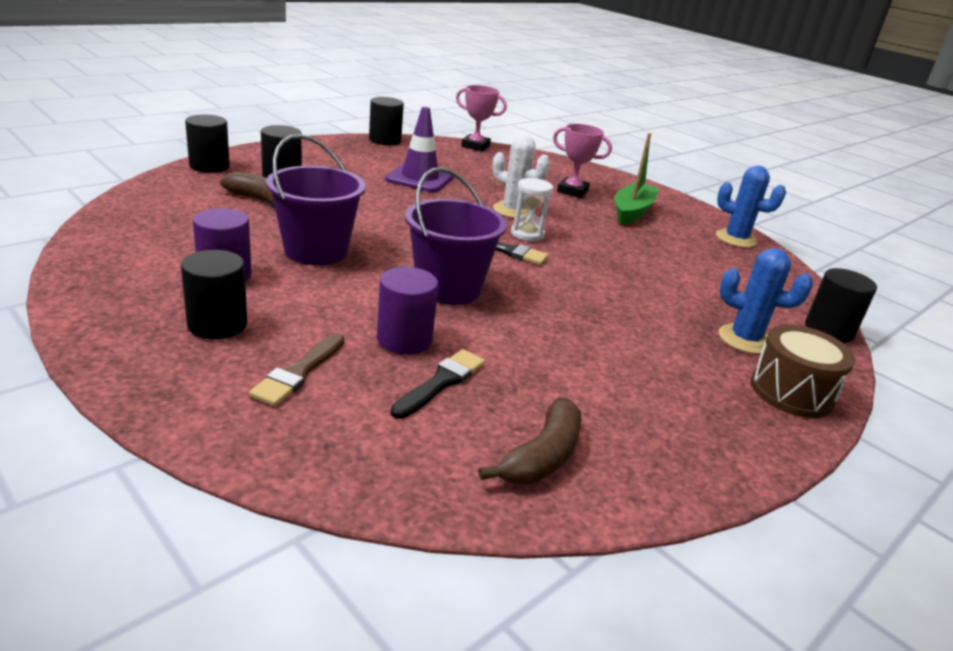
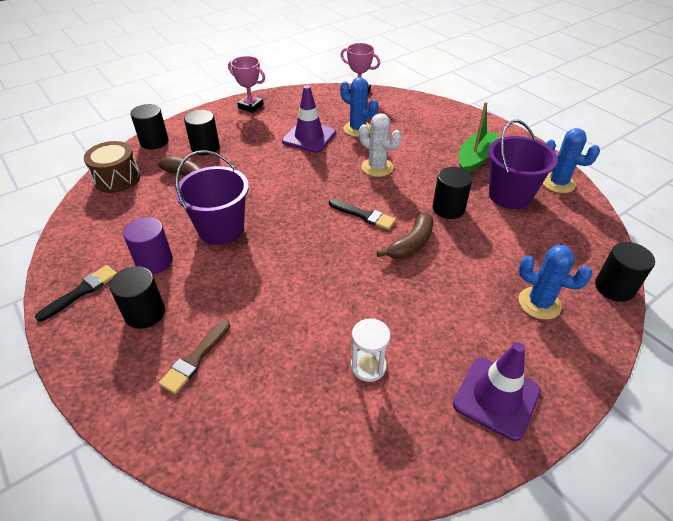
camera: 10 degrees right, 15 degrees up
(385, 140) = (288, 94): black cylinder -> black cylinder (448, 208)
(404, 339) = (273, 320): purple cylinder -> none
(441, 382) = (294, 364): black brush -> black brush (81, 291)
(448, 288) = (313, 262): purple bucket -> purple bucket (510, 195)
(481, 176) = (357, 129): none -> blue cactus
(527, 234) = (384, 194): white hourglass -> white hourglass (368, 366)
(541, 457) = (355, 437): brown banana -> brown banana (411, 244)
(572, 191) = (429, 139): pink trophy -> pink trophy (250, 106)
(717, 423) = (496, 397): none -> purple traffic cone
(791, 392) = (565, 361): brown drum -> brown drum (117, 179)

